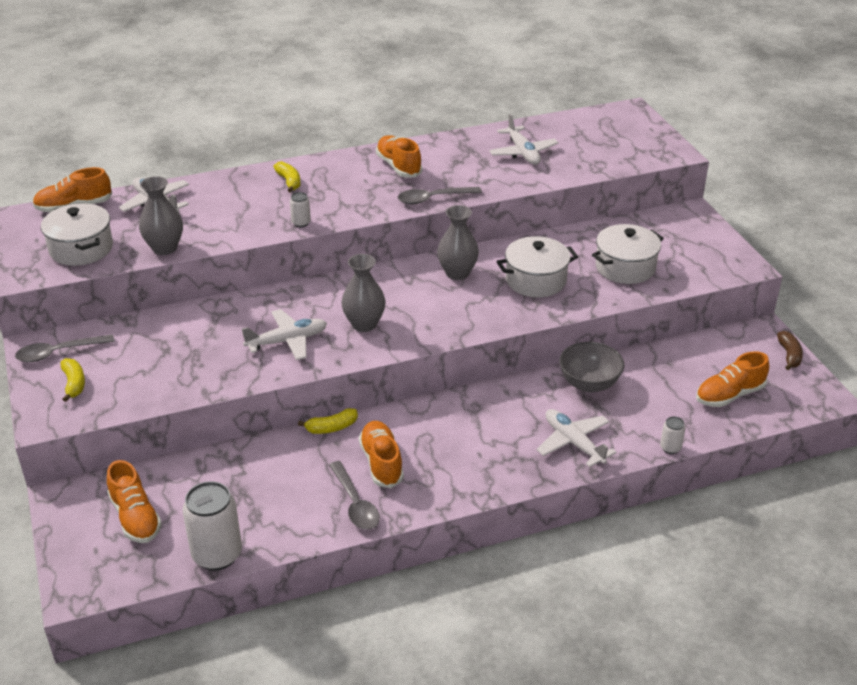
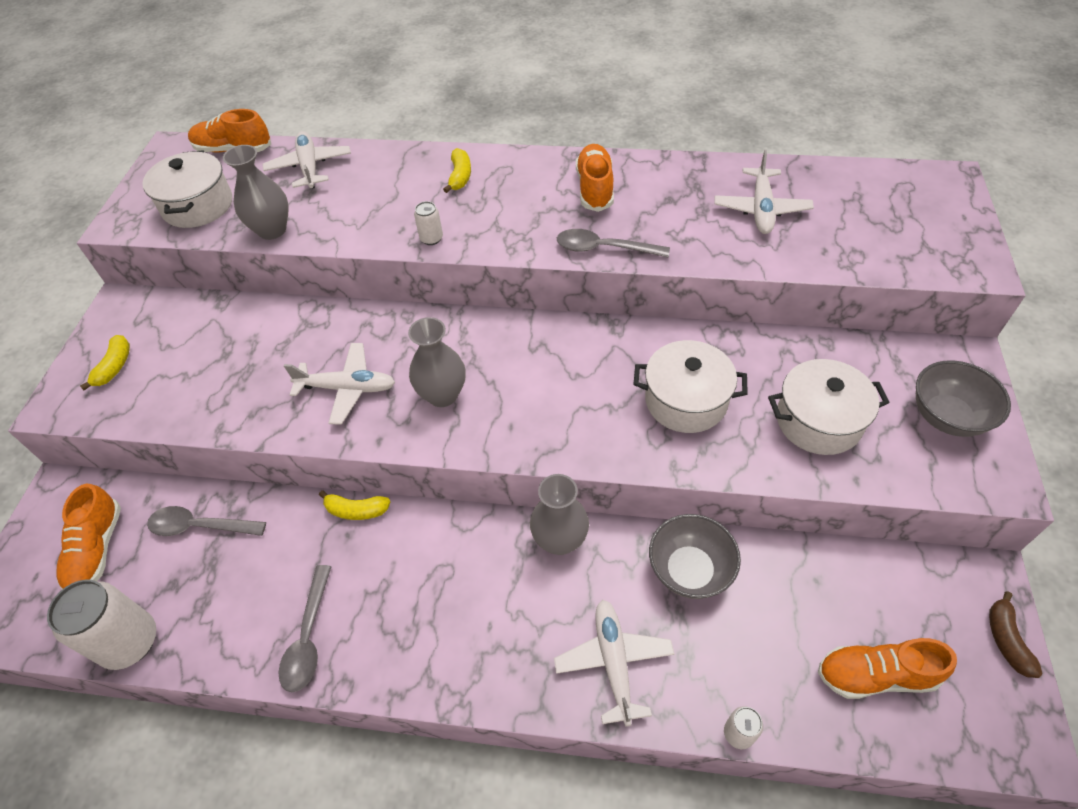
camera: 30 degrees right, 15 degrees up
(59, 353) = (132, 320): grey spoon -> grey spoon (200, 526)
(381, 463) = (374, 587): orange shoe -> none
(457, 273) = (596, 355): grey vase -> grey vase (560, 540)
(698, 244) = (947, 417): none -> grey bowl
(789, 355) = (1006, 640): brown banana -> brown banana turned 150 degrees clockwise

